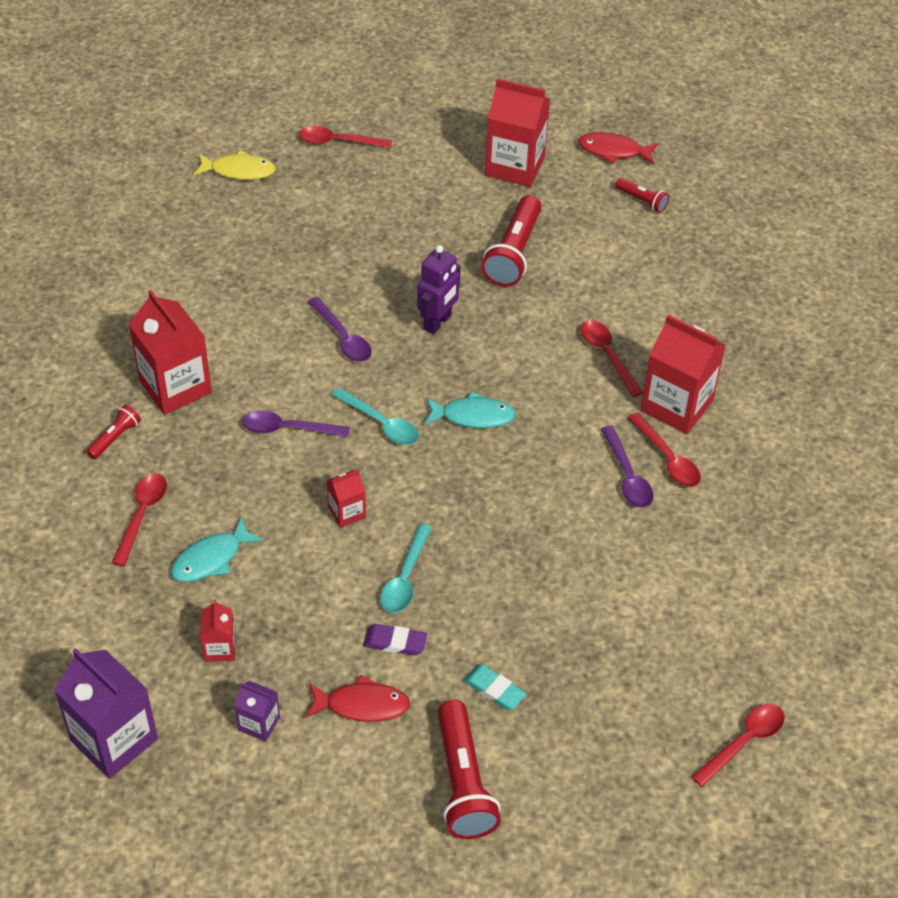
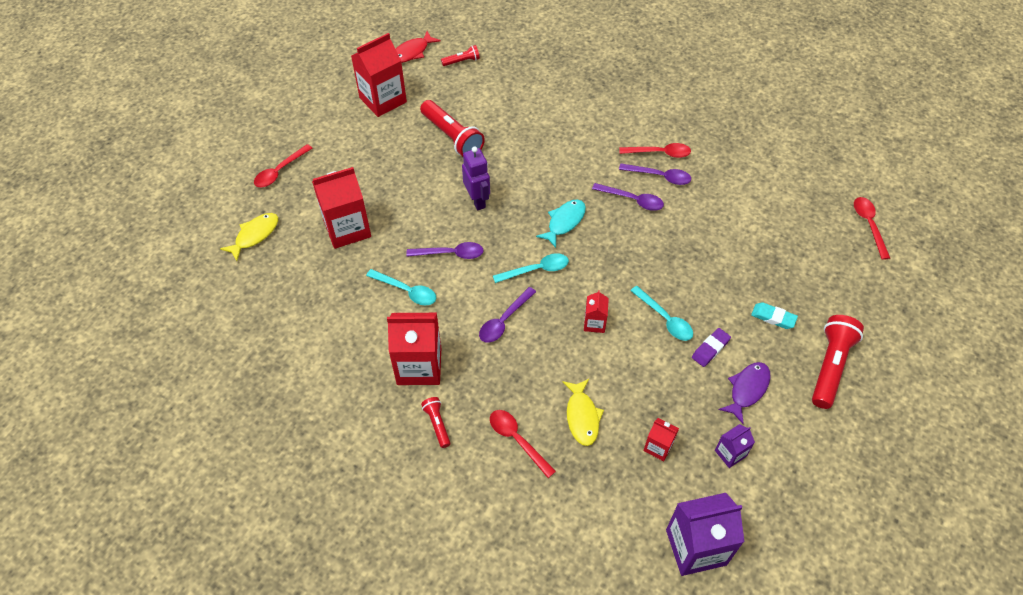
camera: 55 degrees left, 5 degrees up
(211, 559) = (582, 416): turquoise fish -> yellow fish
(263, 327) = (407, 291): none -> turquoise spoon
(362, 705) = (747, 389): red fish -> purple fish
(463, 782) = (830, 366): red flashlight -> red flashlight turned 90 degrees counterclockwise
(494, 690) = (773, 317): turquoise eraser -> turquoise eraser turned 45 degrees clockwise
(564, 466) = (633, 200): none -> purple spoon
(607, 355) = (565, 138): red spoon -> none
(676, 405) = (625, 129): red carton -> red carton (347, 229)

